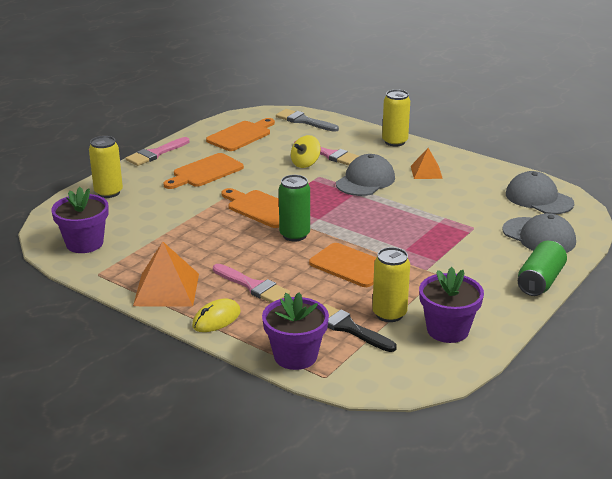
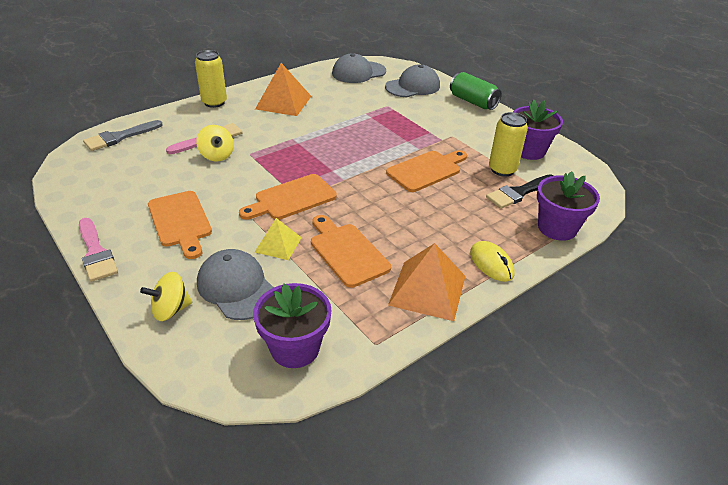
camera: 75 degrees left, 10 degrees up
(108, 192) = (170, 310): yellow can -> yellow spinning top
(195, 215) = (278, 244): none -> yellow pyramid
(241, 135) = (112, 181): orange cutting board -> orange cutting board (347, 252)
(253, 286) = (439, 231): pink brush -> none
(294, 235) = (356, 189): green can -> none
(365, 181) = (277, 132): grey cap -> grey cap (236, 287)
(426, 172) = (283, 102): orange pyramid -> orange pyramid, size x1.68

